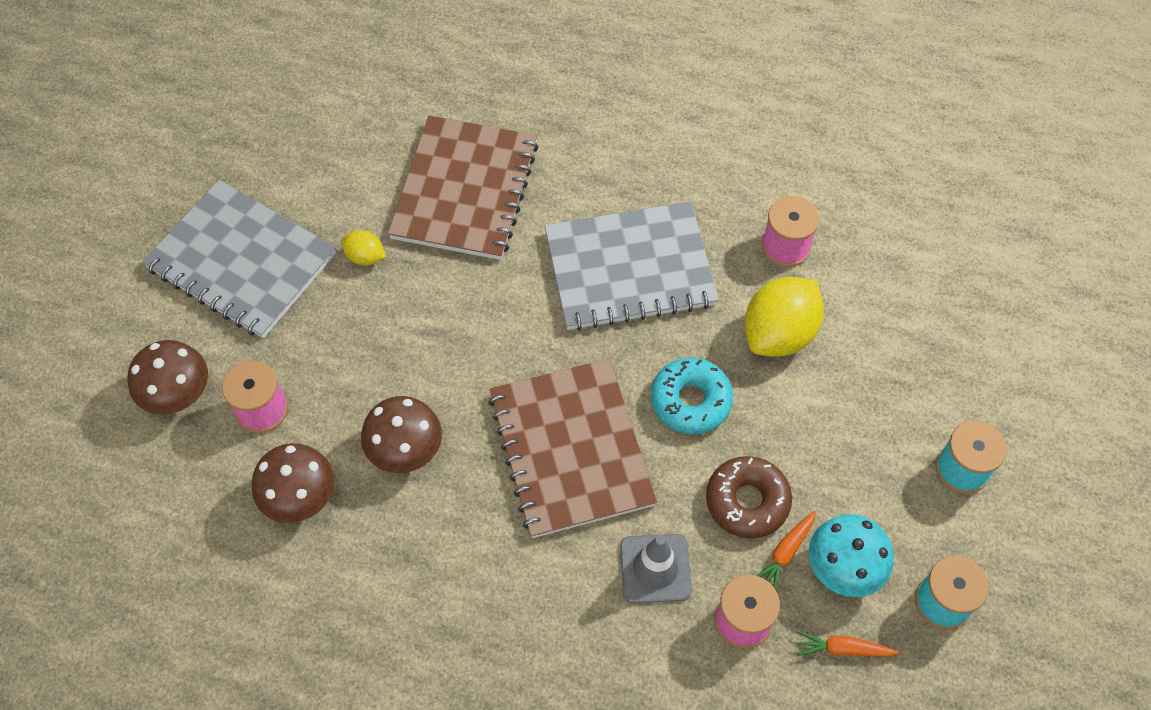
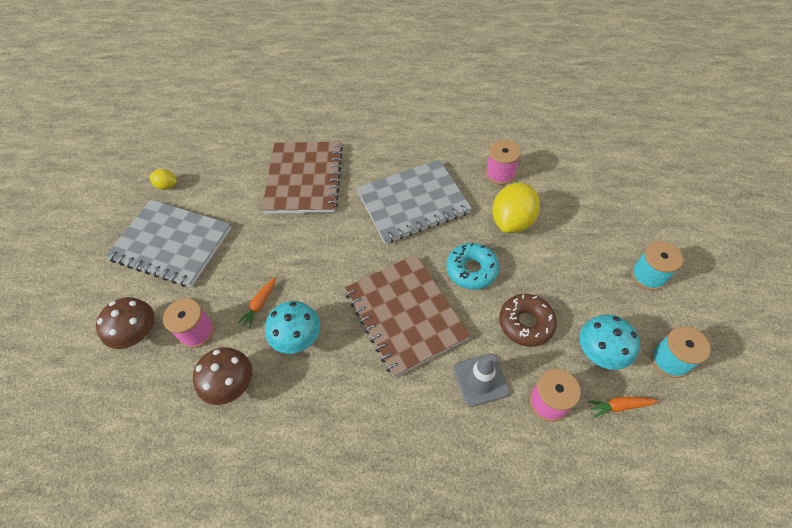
camera: 10 degrees left, 5 degrees down
(365, 257) = (250, 226): yellow lemon -> yellow lemon (167, 186)
(405, 449) = (297, 337): brown mushroom -> turquoise mushroom
(786, 553) = (561, 351): orange carrot -> orange carrot (260, 304)

